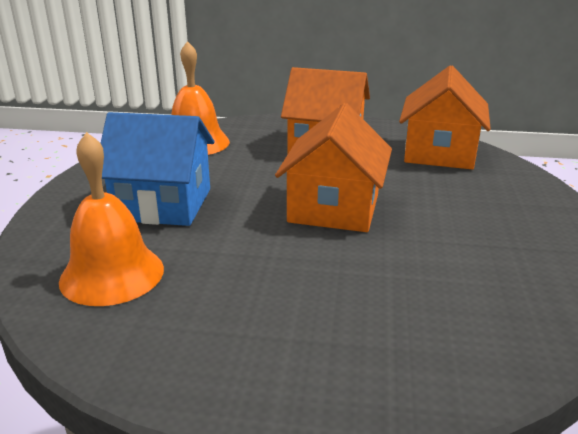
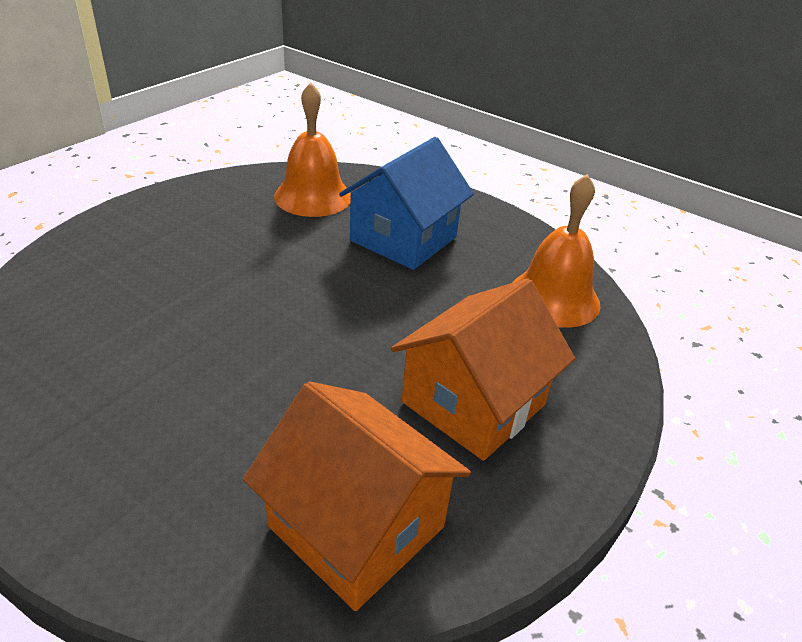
camera: 115 degrees right, 10 degrees up
(334, 208) = (298, 329): orange house -> none

